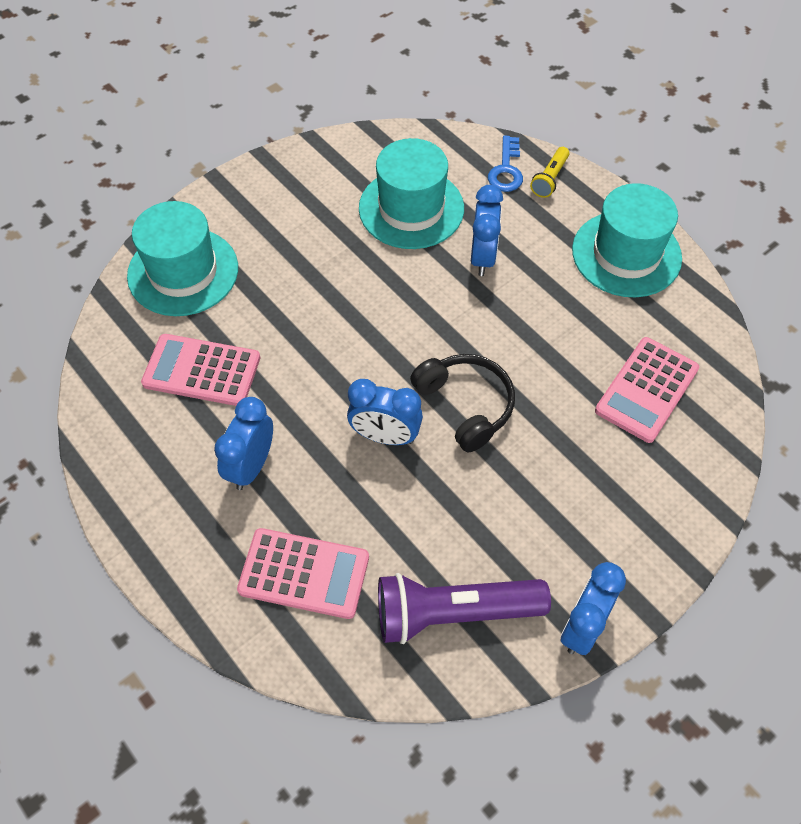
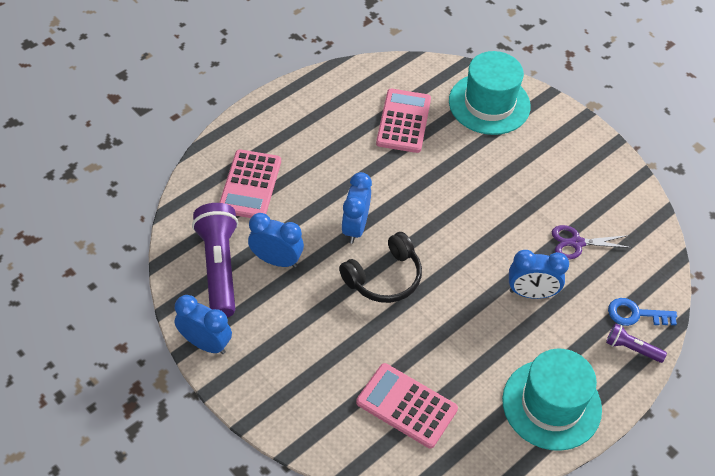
camera: 85 degrees right, 5 degrees down
(251, 466) = (329, 153): blue clock -> blue clock (276, 260)
(411, 208) = (576, 243): turquoise hat -> purple scissors
(549, 179) = (631, 348): yellow flashlight -> purple flashlight

